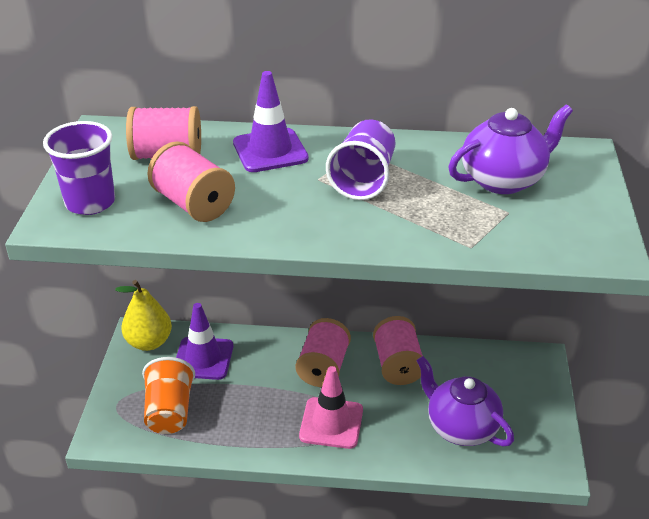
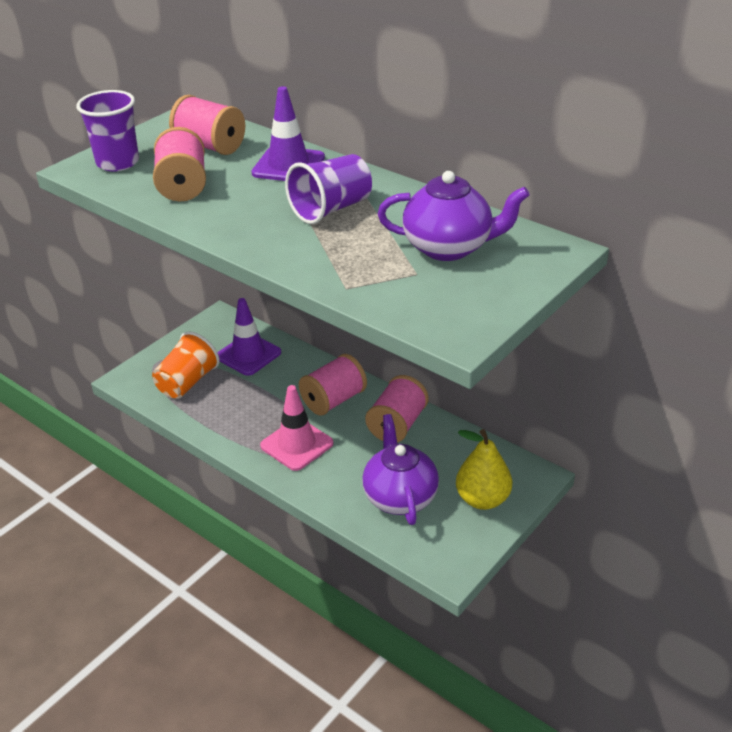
camera: 35 degrees right, 0 degrees up
(149, 342) = (221, 326): yellow pear -> yellow pear (482, 499)

